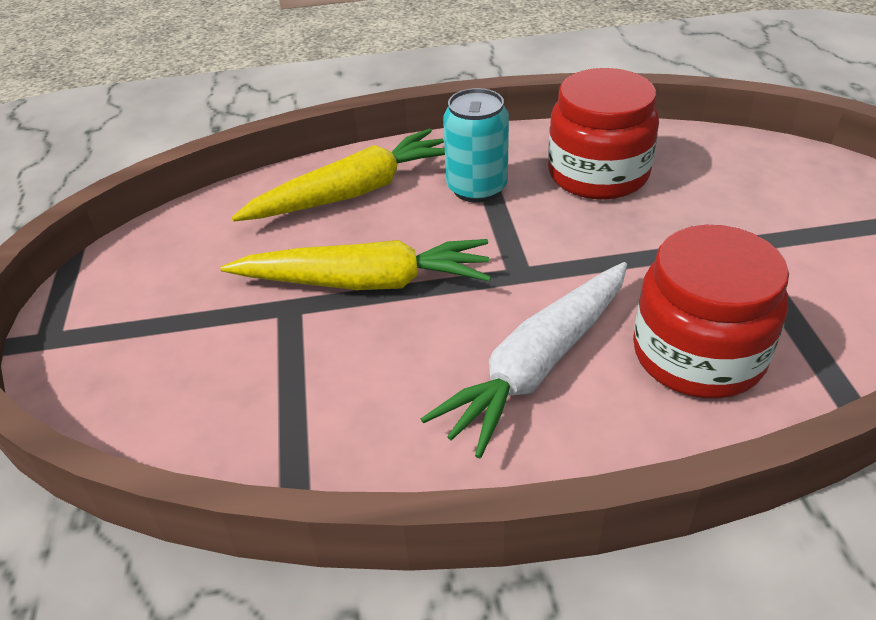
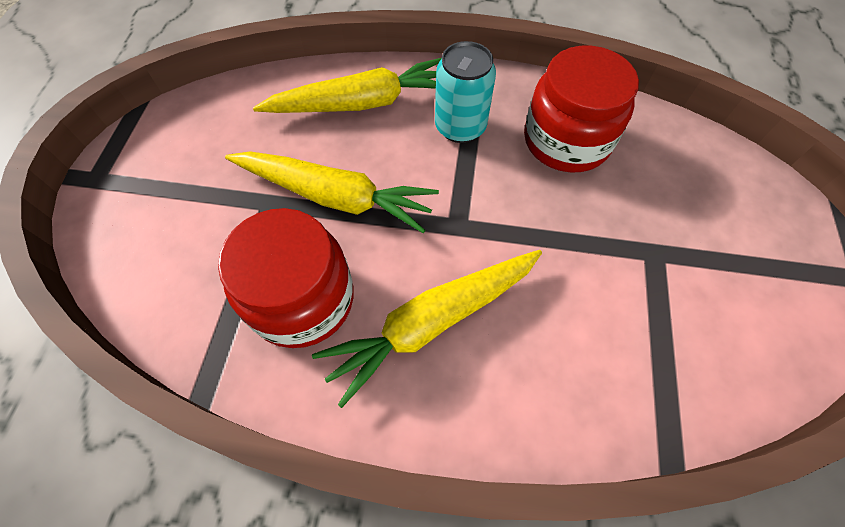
camera: 15 degrees right, 20 degrees up
(538, 365) = (432, 322): white carrot -> yellow carrot
(698, 354) = (565, 355): red jar -> red jar (302, 299)

